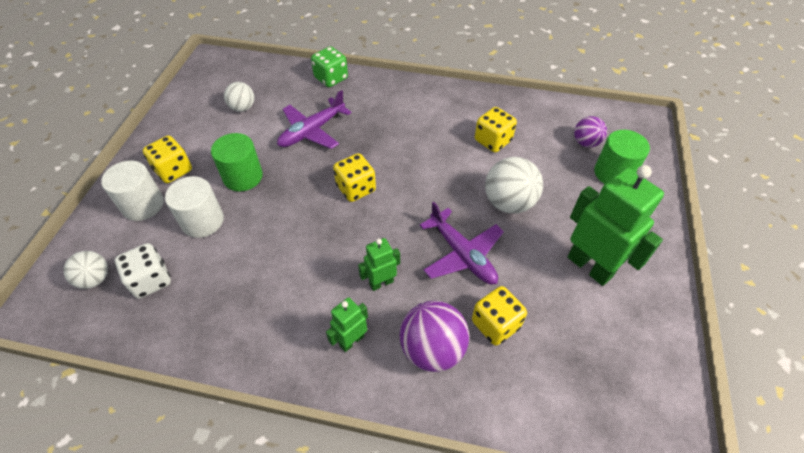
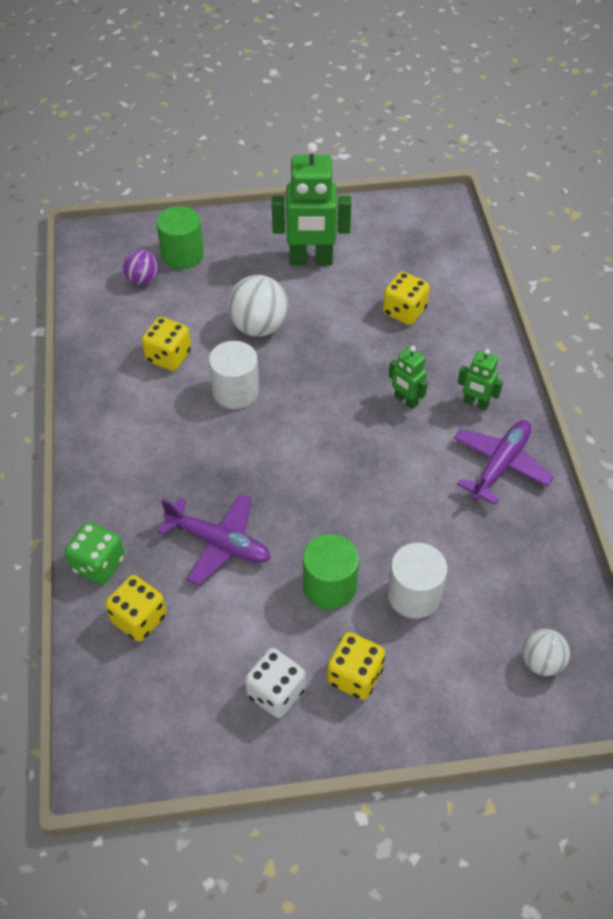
camera: 110 degrees left, 0 degrees up
(143, 205) = (424, 678): white cylinder -> white cylinder (235, 391)
(151, 280) = (512, 603): white dice -> white dice (276, 692)
(242, 108) = (202, 653): white ball -> none
(356, 188) = (296, 461): yellow dice -> yellow dice (139, 619)
(432, 349) = (451, 346): purple ball -> none
(462, 254) = (342, 348): purple plane -> purple plane (500, 465)
(590, 266) = (311, 260): green robot -> green robot turned 120 degrees counterclockwise

